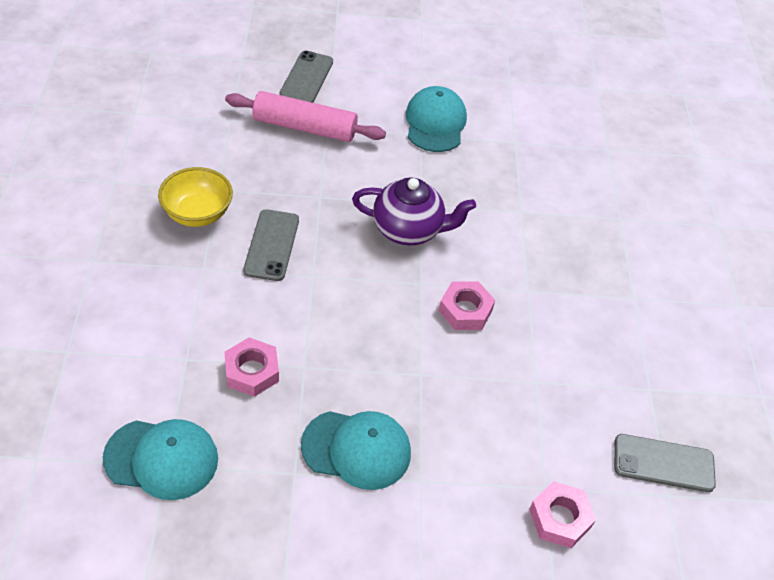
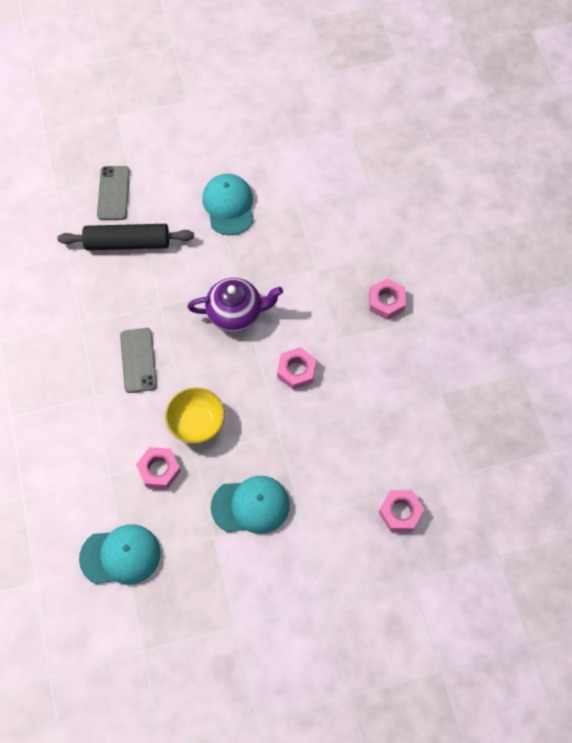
camera: 10 degrees left, 15 degrees up
(197, 213) = (73, 350): yellow bowl -> yellow bowl (197, 423)
(304, 127) = (128, 243): pink rolling pin -> black rolling pin
(600, 267) = (386, 301): none -> pink nut
(663, 463) = (461, 449): grey phone -> none

